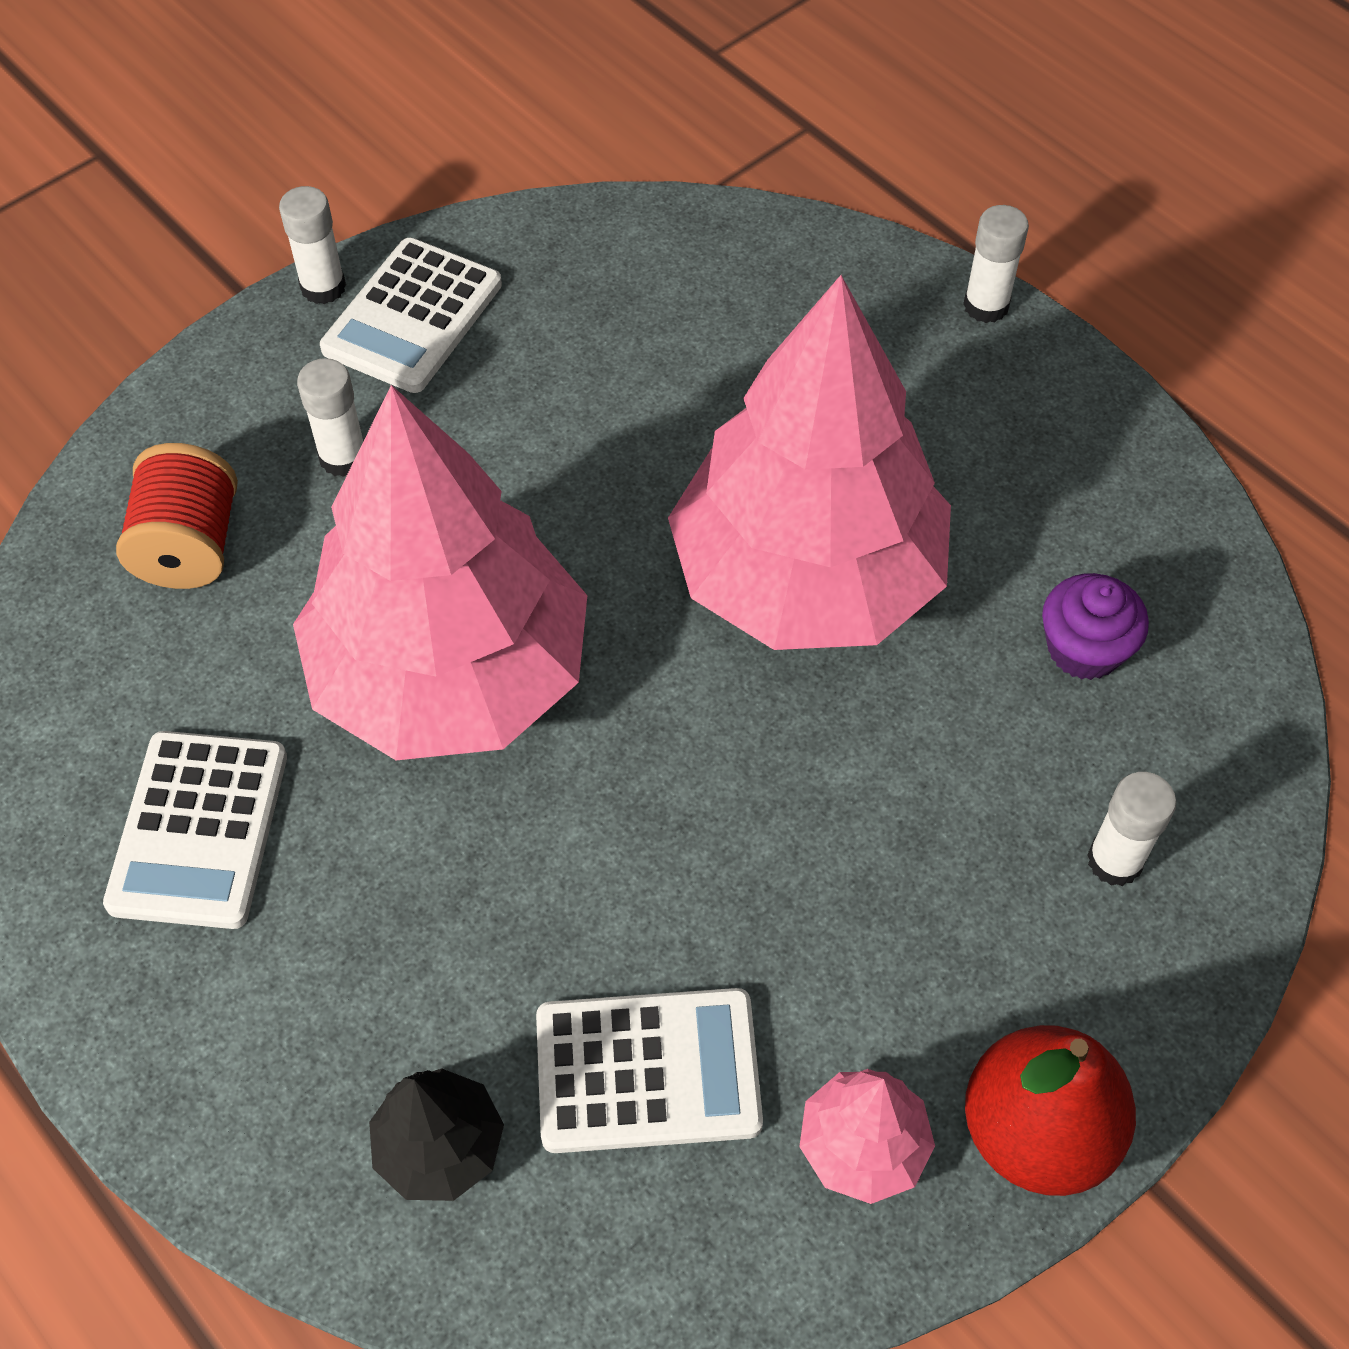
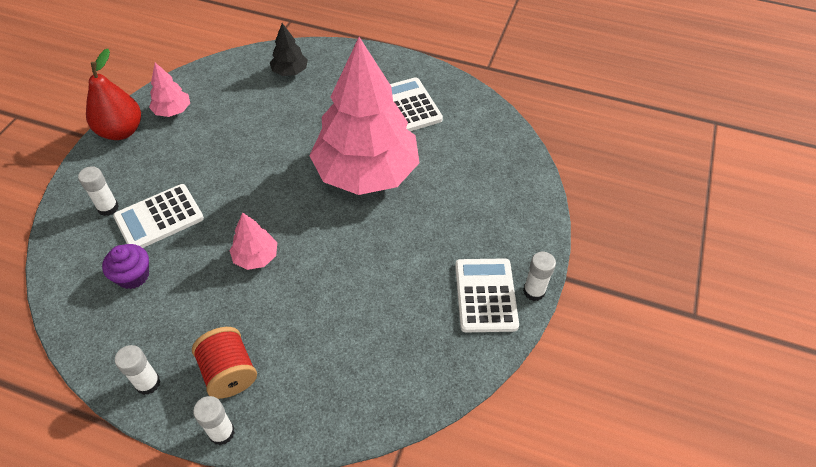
camera: 150 degrees right, 5 degrees down
(189, 546) = (486, 174): red spool -> red spool (229, 372)
(343, 457) = (462, 225): white glue stick -> white glue stick (148, 383)
(648, 1071) = (242, 104): white calculator -> white calculator (159, 218)
(807, 577) = (256, 257): pink tree -> pink tree, size x0.40

